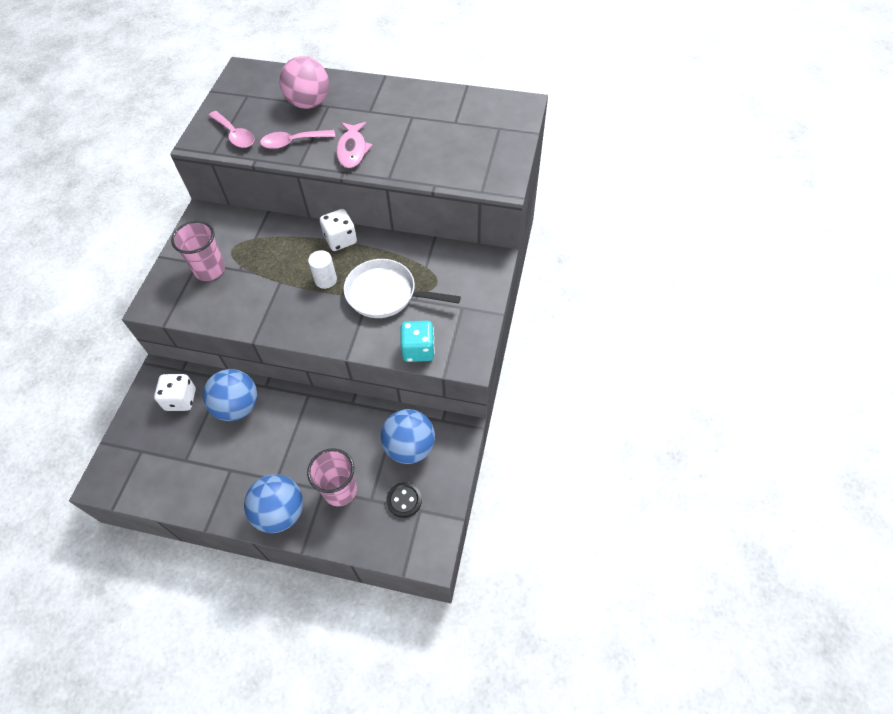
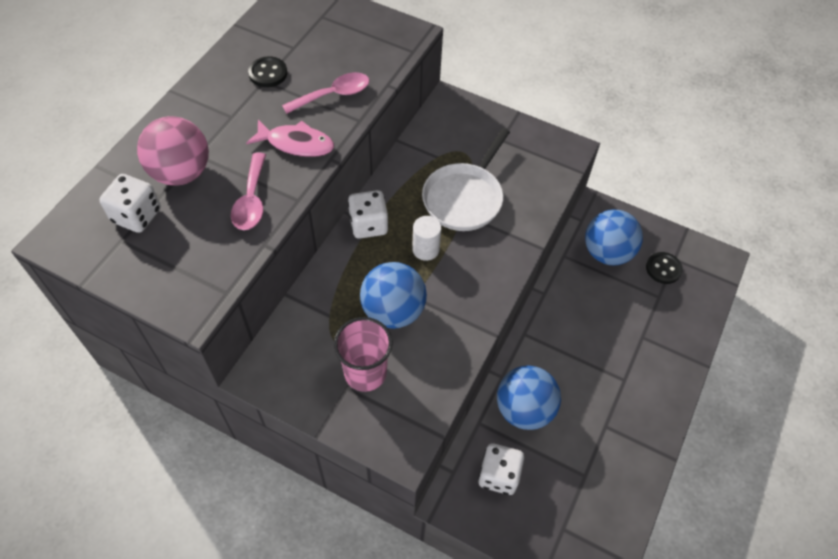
camera: 80 degrees left, 0 degrees up
(235, 135) = (202, 263): pink spoon -> pink spoon (333, 95)
(268, 95) = (137, 215): none -> white dice
(280, 512) = (663, 380): blue ball -> blue ball (393, 311)
(340, 490) = (645, 321): pink cup -> none
(418, 350) = (546, 185): turquoise dice -> none
(420, 116) = (268, 73): none -> black button

